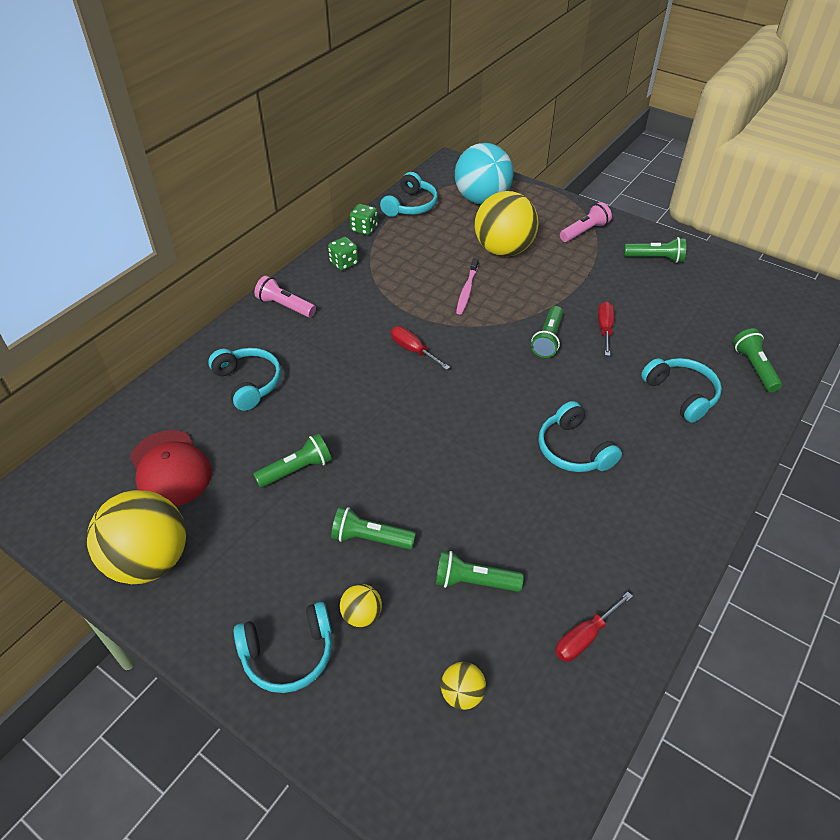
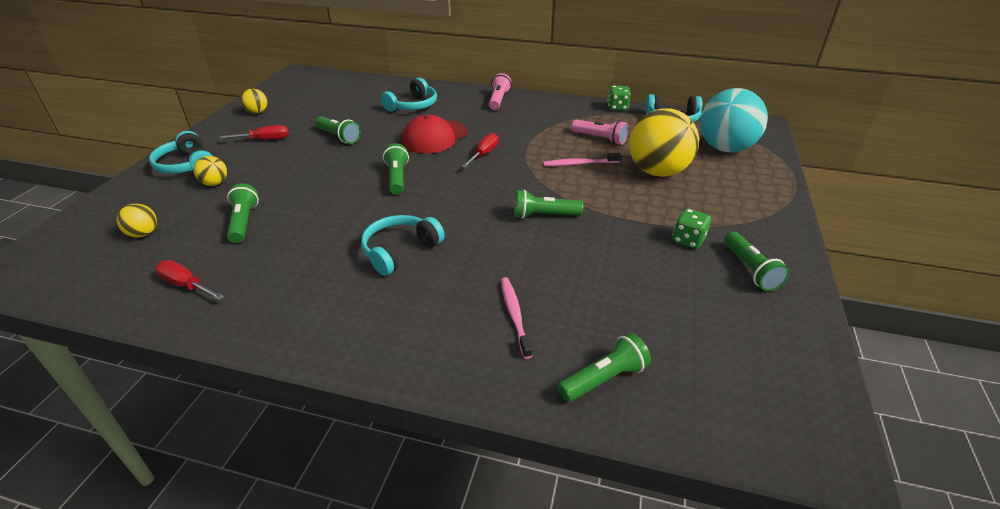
camera: 70 degrees right, 10 degrees down
(150, 561) = (257, 112): yellow ball -> yellow ball, size x0.44
(170, 468) = (329, 101): red cap -> red cap (435, 137)
(344, 263) = (566, 109): green dice -> green dice (688, 240)
(370, 538) = (281, 174): green flashlight -> green flashlight (397, 178)
(584, 231) = (744, 213): pink flashlight -> pink flashlight (600, 139)
(604, 329) = (587, 248): red screwdriver -> red screwdriver (265, 140)
(681, 394) = (514, 315): turquoise headphones -> pink toothbrush

